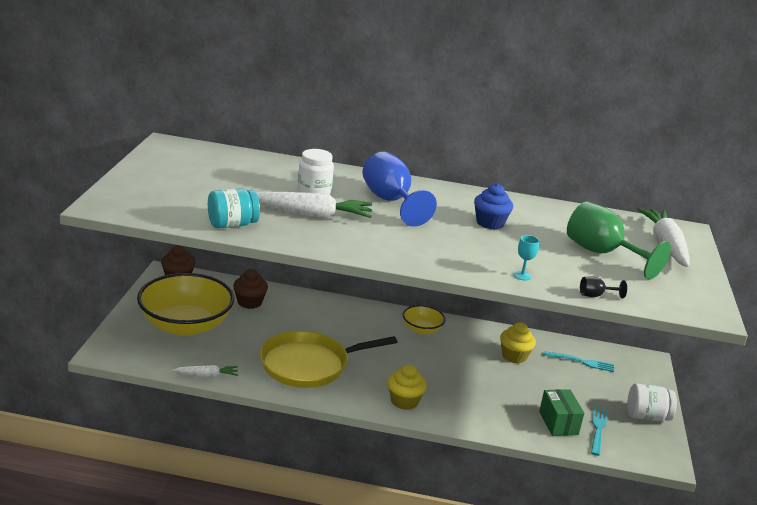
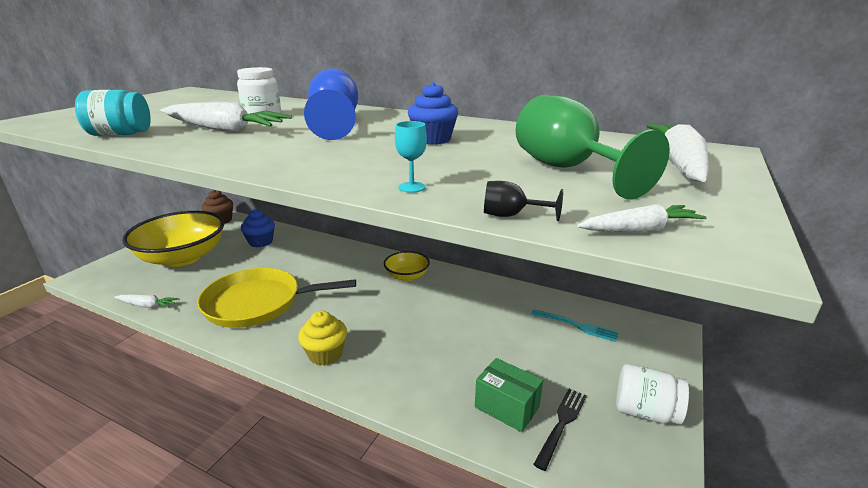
camera: 20 degrees right, 0 degrees up
(249, 302) = (260, 242): brown cupcake -> blue cupcake
(514, 356) = (494, 312): yellow cupcake -> none
(558, 423) = (507, 407): green box -> green box turned 60 degrees counterclockwise
(598, 429) = (561, 424): turquoise fork -> black fork
(664, 301) = (640, 230): none -> white carrot

